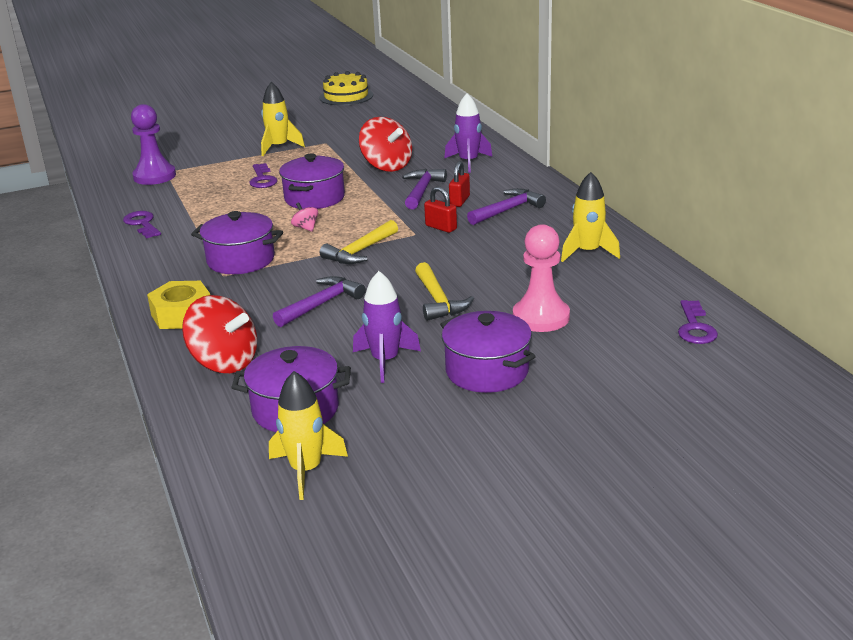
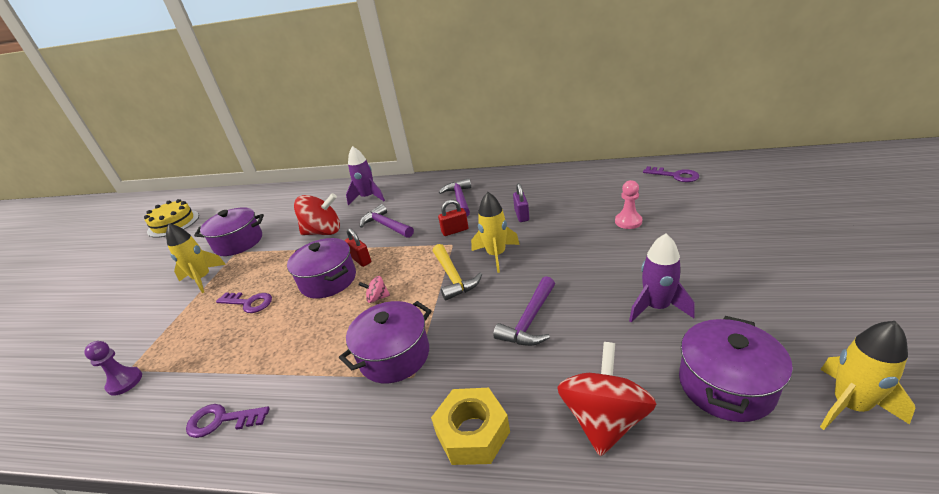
camera: 55 degrees left, 5 degrees up
(154, 176) = (125, 382): purple pawn -> purple pawn, size x0.62
(224, 362) = (604, 420): red spinning top -> red spinning top turned 45 degrees counterclockwise
(321, 304) = (529, 321): purple hammer -> purple hammer turned 135 degrees counterclockwise
(438, 301) = (571, 258): yellow hammer -> none
(459, 201) = (423, 214): red padlock -> red padlock (361, 260)
(487, 371) = (697, 261): purple pot -> purple pot (238, 242)
(502, 253) = (521, 215): none -> purple padlock
(541, 317) = (628, 221): pink pawn -> pink pawn, size x0.62
(588, 252) = (550, 186): yellow rocket -> yellow rocket (496, 255)

